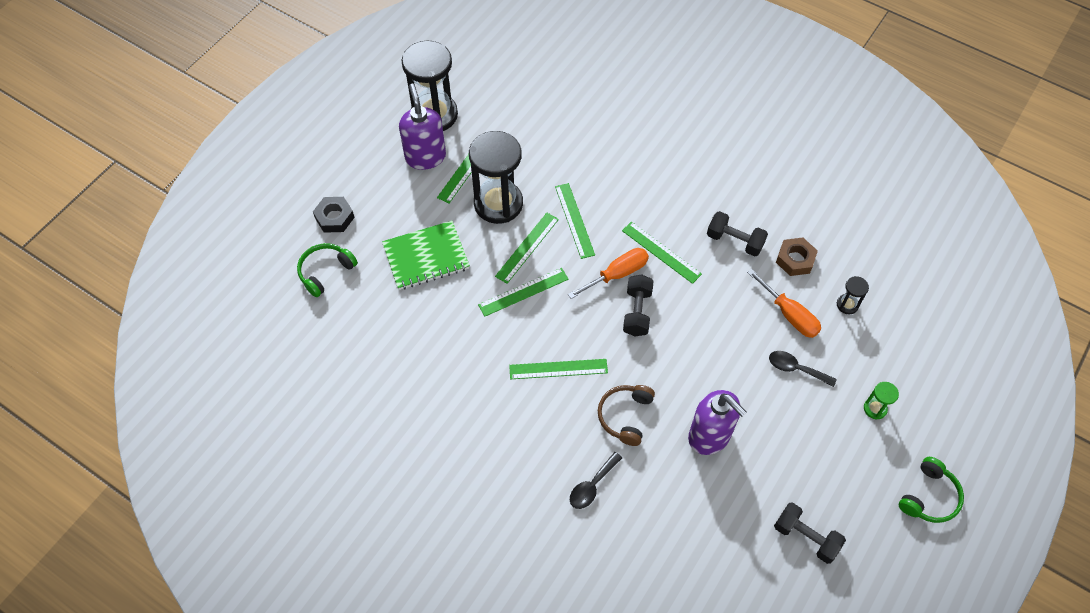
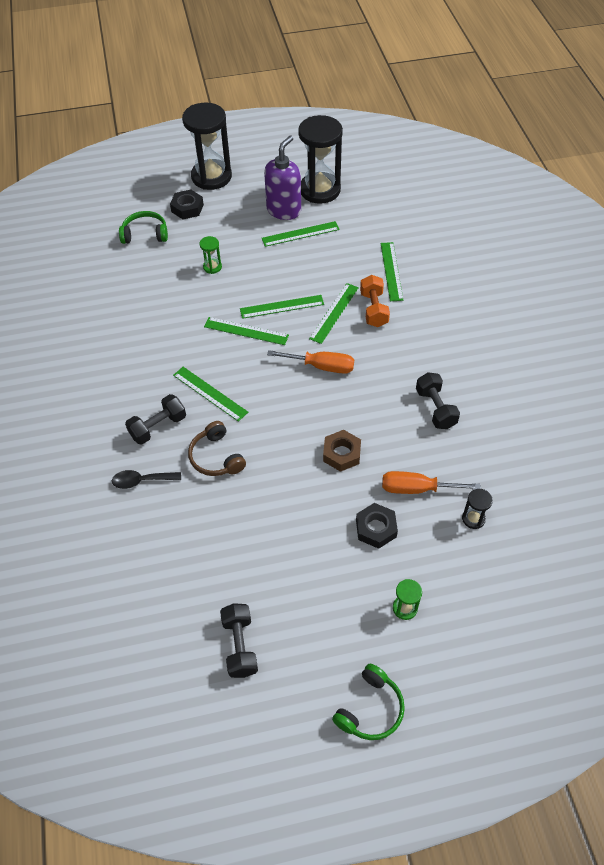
camera: 45 degrees right, 5 degrees down
(426, 257) = (212, 267): green notebook -> green hourglass
(498, 203) = (296, 268): black hourglass -> black hourglass (211, 177)
(601, 193) = (374, 309): none -> orange dumbbell
(625, 416) = (216, 457): brown headphones -> brown headphones turned 90 degrees counterclockwise
(637, 312) = (305, 400): black dumbbell -> black dumbbell (158, 427)
(661, 252) = (370, 375): green ruler -> green ruler (391, 271)
(709, 436) = (256, 518): purple soap dispenser -> none
(789, 315) = (417, 488): orange screwdriver -> orange screwdriver turned 90 degrees clockwise
(795, 260) = (468, 456): brown nut -> brown nut (341, 453)
(796, 369) = (376, 528): black spoon -> black nut
(929, 497) = (370, 709): green headphones -> green headphones turned 45 degrees counterclockwise

